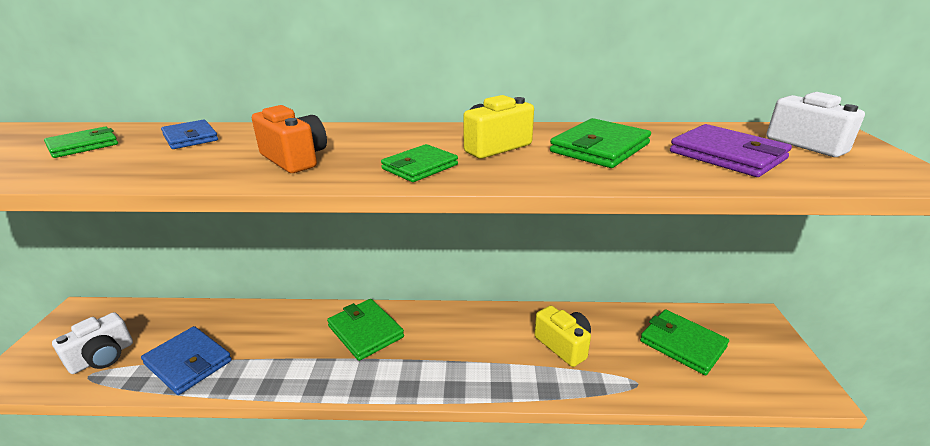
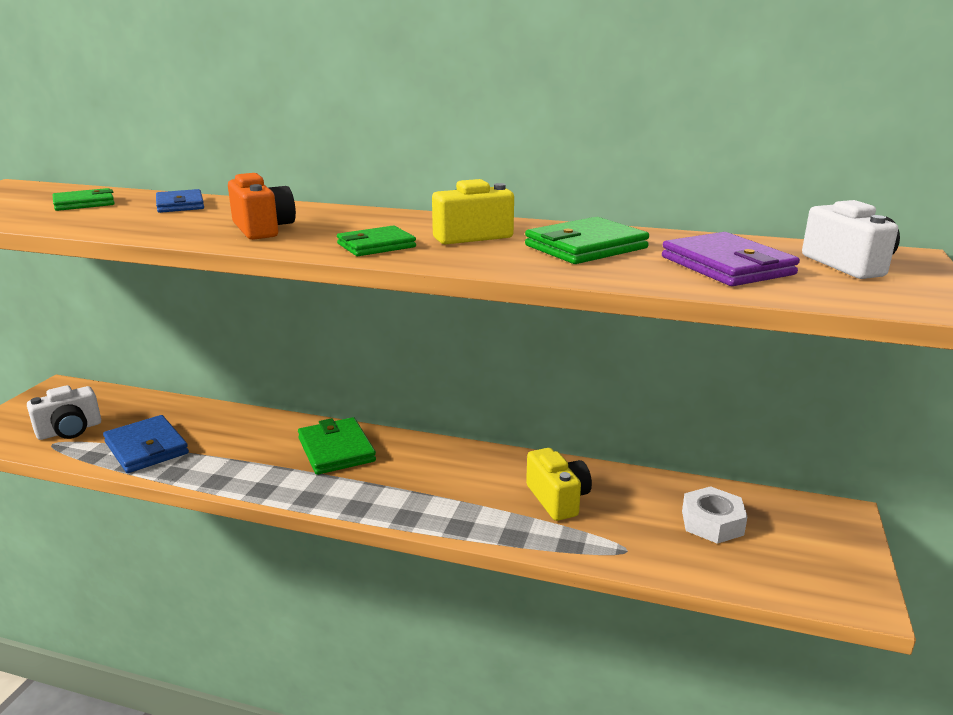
camera: 15 degrees right, 5 degrees down
(682, 344) = (712, 523): green wallet -> white nut

